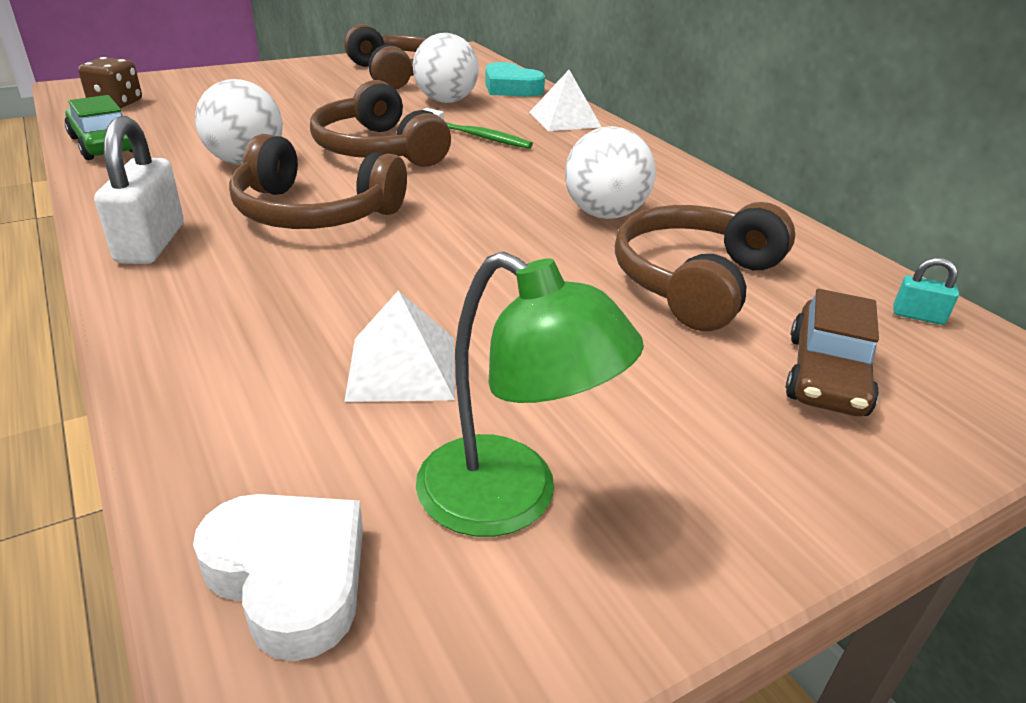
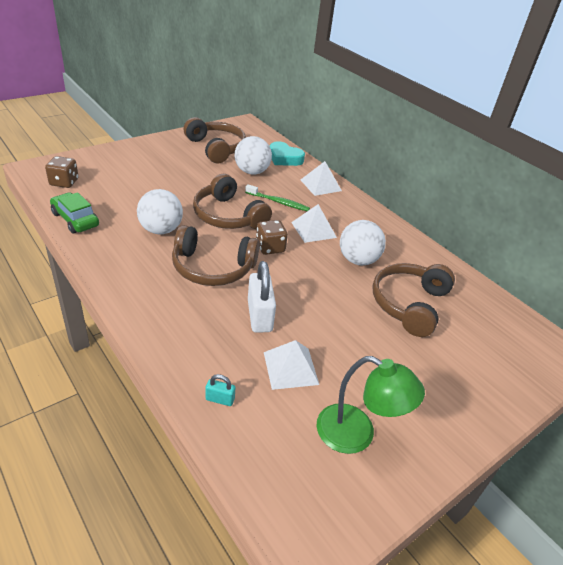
camera: 10 degrees left, 5 degrees up
(151, 243) = (138, 296): white padlock -> white padlock (259, 316)
(290, 577) = (282, 478): white heart -> none
(437, 191) = (270, 247): none -> brown dice
(531, 172) = (313, 230): none -> white pyramid
(826, 375) = (473, 358): brown car -> none
(918, 316) = (510, 319): turquoise padlock -> turquoise padlock (220, 399)

